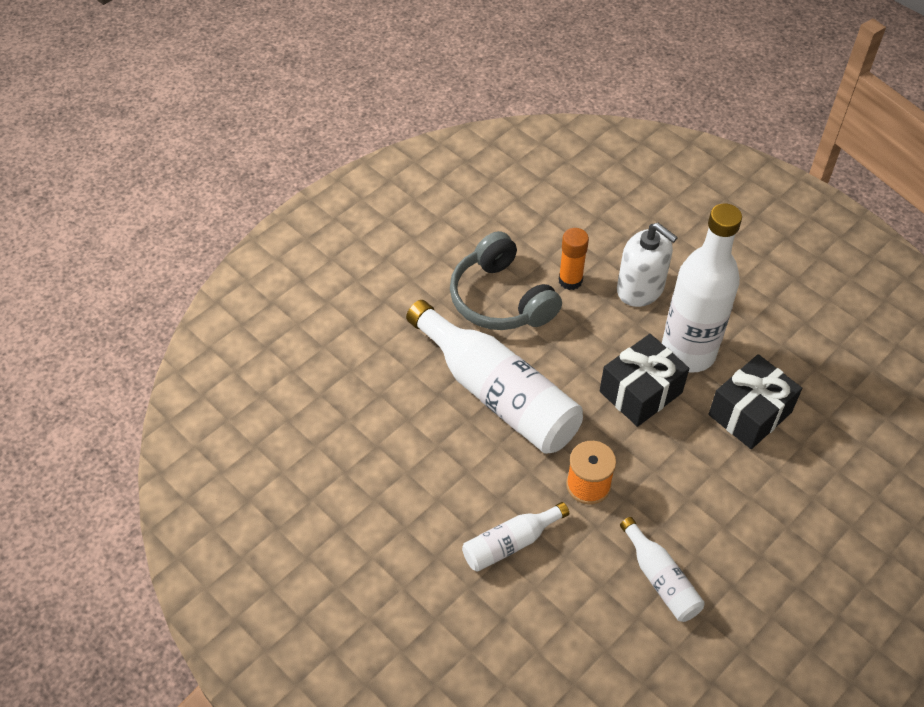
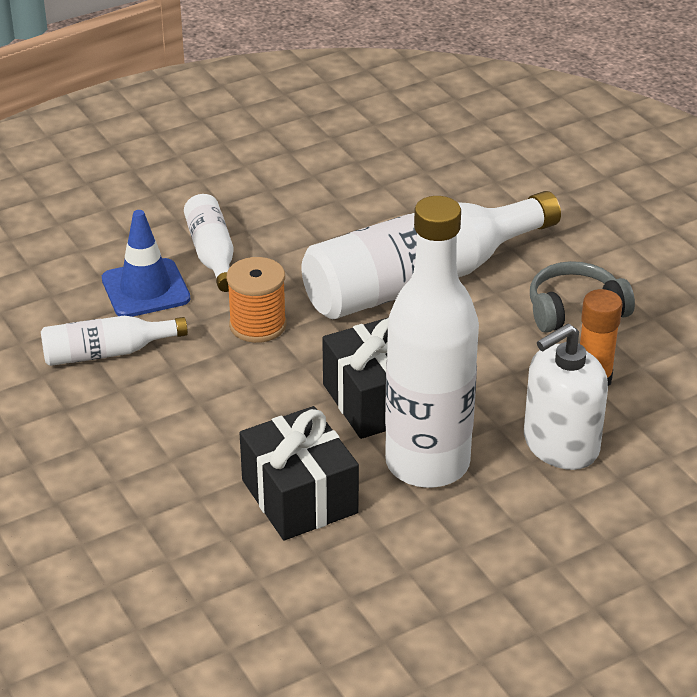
camera: 105 degrees right, 15 degrees down
(500, 299) = (575, 310): grey headphones -> grey headphones, size x0.66
(573, 578) = (145, 289): none -> blue traffic cone

